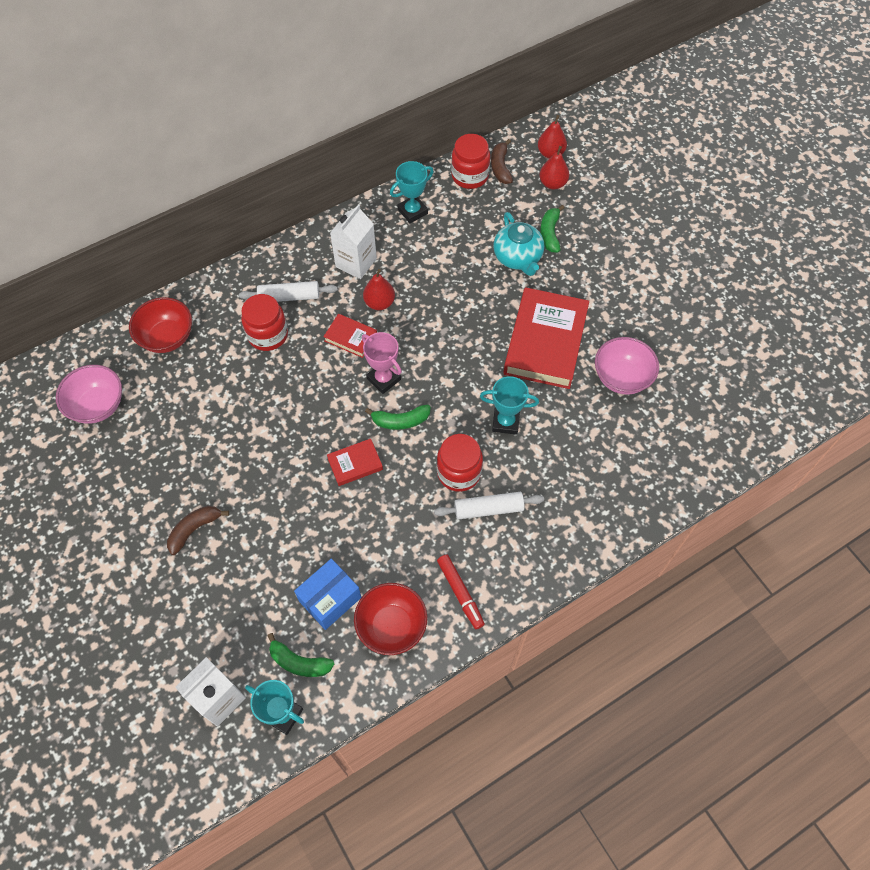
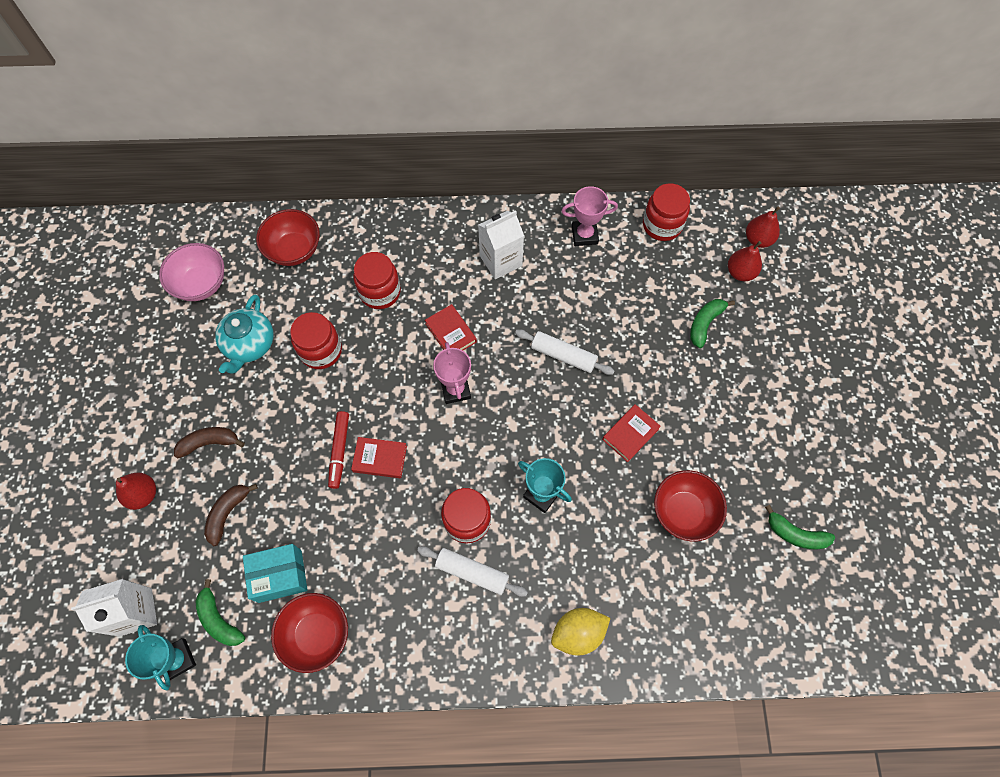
camera: 30 degrees right, 5 degrees up
(246, 406) = (321, 351): none -> red jar
(289, 297) = (421, 264): white rolling pin -> white rolling pin (563, 355)
(330, 599) = (280, 576): blue box -> turquoise box
(379, 303) = (498, 312): red pear -> red pear (143, 494)
(400, 421) = (445, 439): green banana -> green banana (795, 534)
(412, 211) = (584, 235): turquoise trophy -> pink trophy
(460, 593) = (395, 640): red marker -> red marker (339, 451)
(500, 167) = (698, 230): brown banana -> brown banana (228, 513)
(518, 257) = (657, 333): turquoise teapot -> turquoise teapot (249, 345)
(545, 342) = (630, 434): red book -> red book, size x0.47
(599, 507) = (578, 633): none -> yellow lemon
(621, 377) = (683, 512): pink bowl -> red bowl

